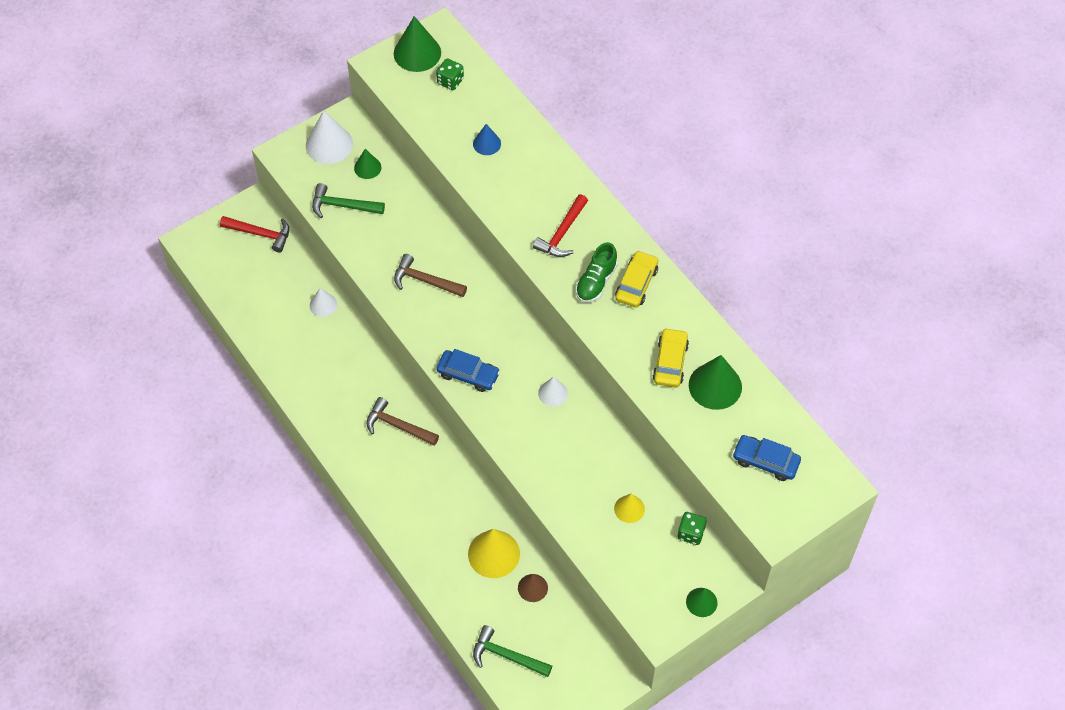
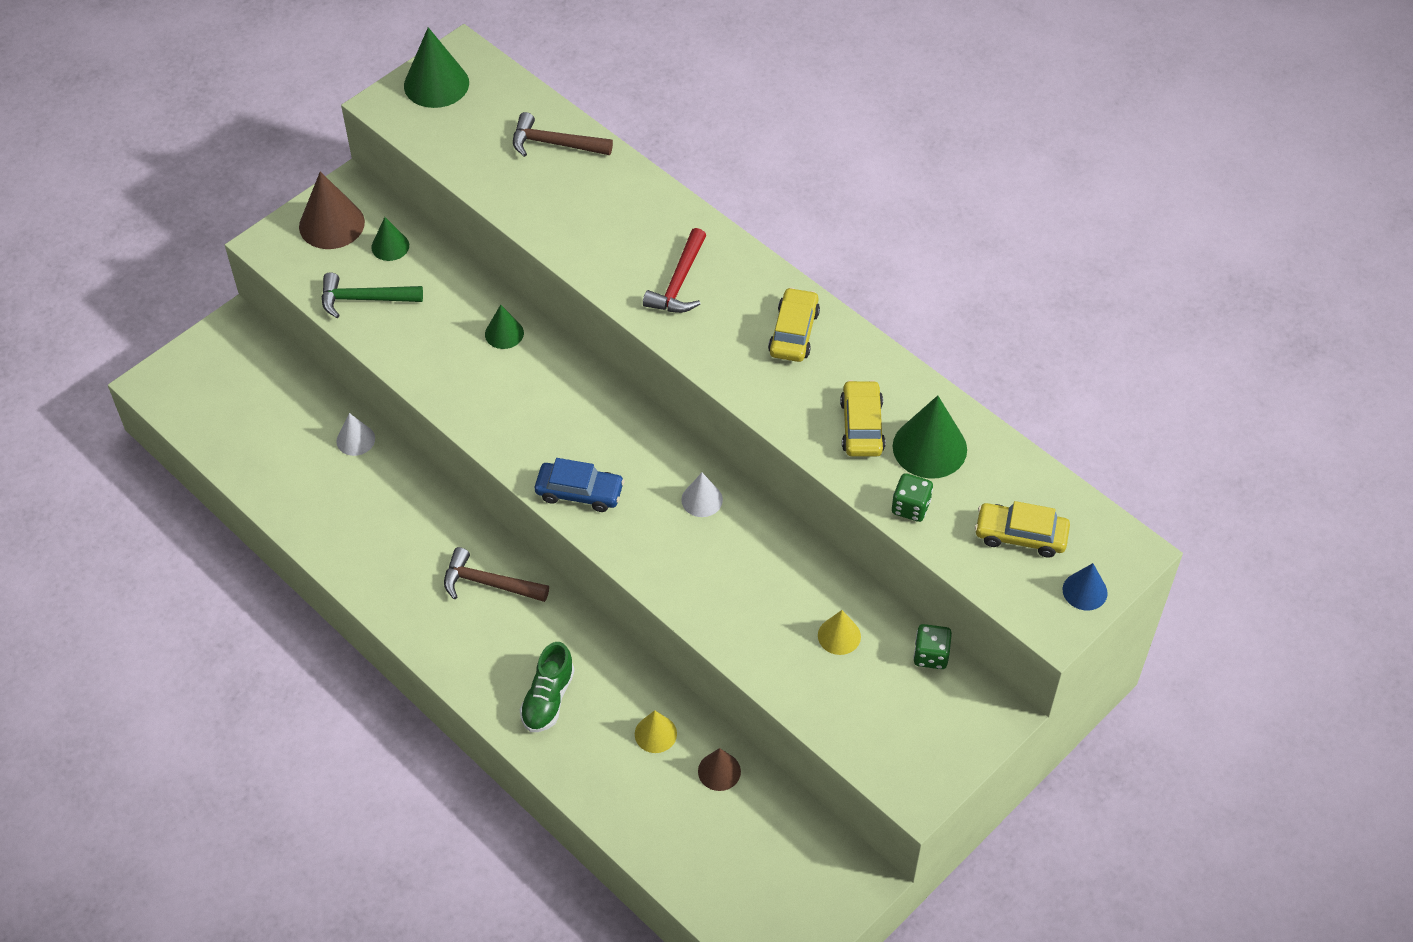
camera: 10 degrees left, 5 degrees down
(260, 234) = (252, 360): red hammer -> none
(329, 144) = (331, 224): white cone -> brown cone
(425, 281) = (496, 379): brown hammer -> brown hammer (554, 144)
(450, 81) = (488, 113): green dice -> green dice (910, 507)
(487, 143) = (553, 184): blue cone -> blue cone (1085, 591)
(494, 554) = (655, 734): yellow cone -> yellow cone, size x0.57
(506, 656) = (701, 870): green hammer -> none
(596, 282) = (738, 338): green shoe -> green shoe (548, 699)
(701, 602) = (966, 745): green cone -> green cone (504, 333)
(765, 461) = (1020, 535): blue car -> yellow car

